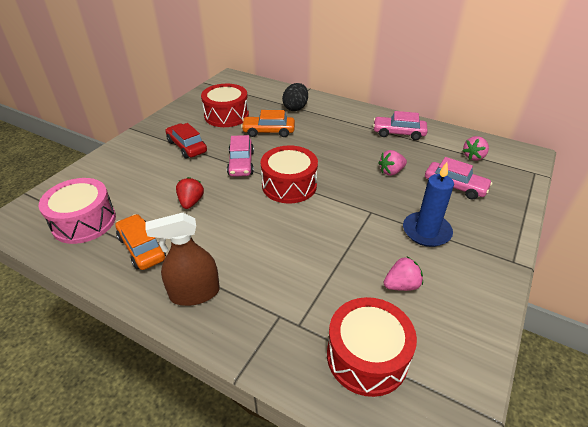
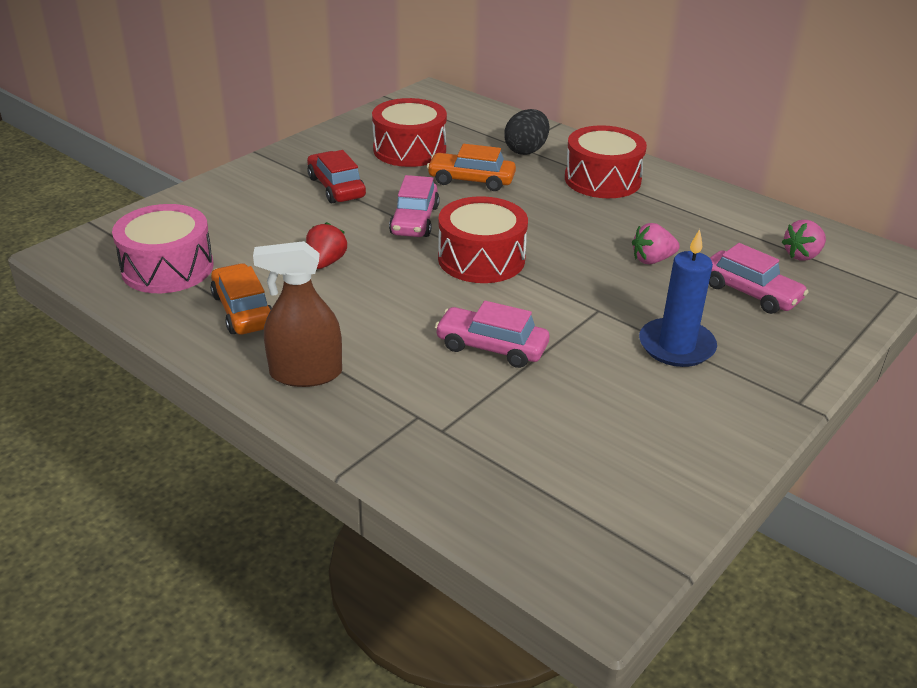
camera: 10 degrees right, 5 degrees down
(367, 356) = (527, 478): red drum -> red drum (602, 179)
(398, 133) = (687, 206): pink car -> pink car (491, 347)
(401, 285) = (609, 406): pink strawberry -> none

